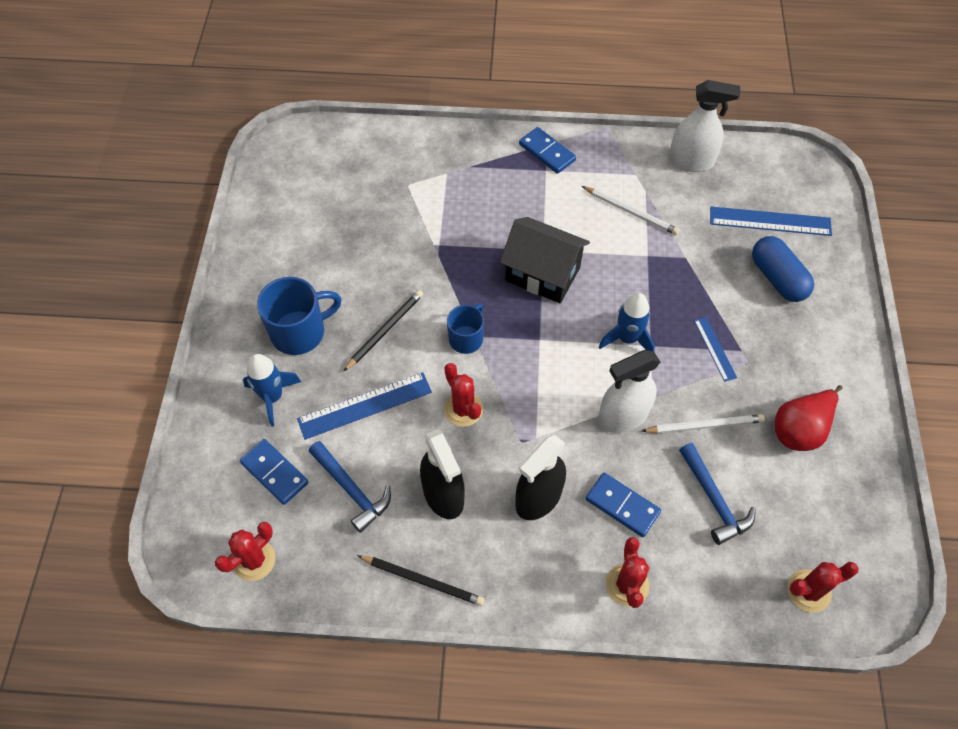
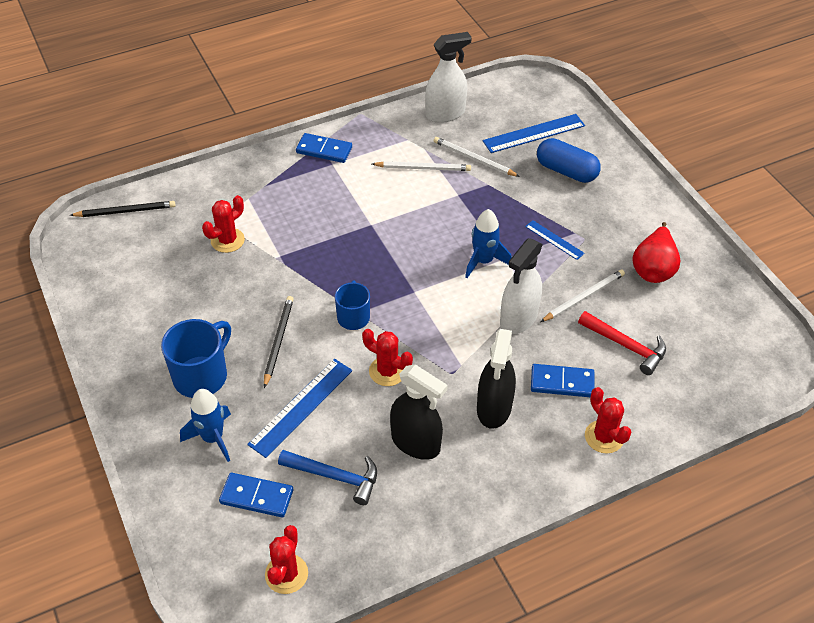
camera: 30 degrees left, 10 degrees down
(423, 580) = (443, 515): black pencil -> black pencil (126, 211)
(542, 274) = (383, 242): black house -> none
(688, 223) = (474, 159): none -> white pencil
(714, 500) = (626, 346): blue hammer -> red hammer
(809, 591) = (733, 376): red cactus -> red cactus (227, 240)

